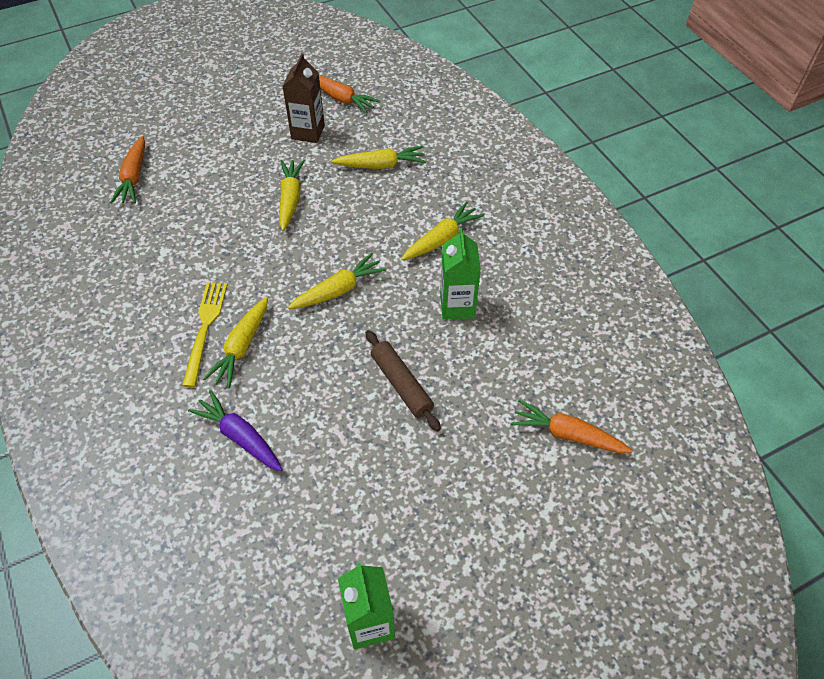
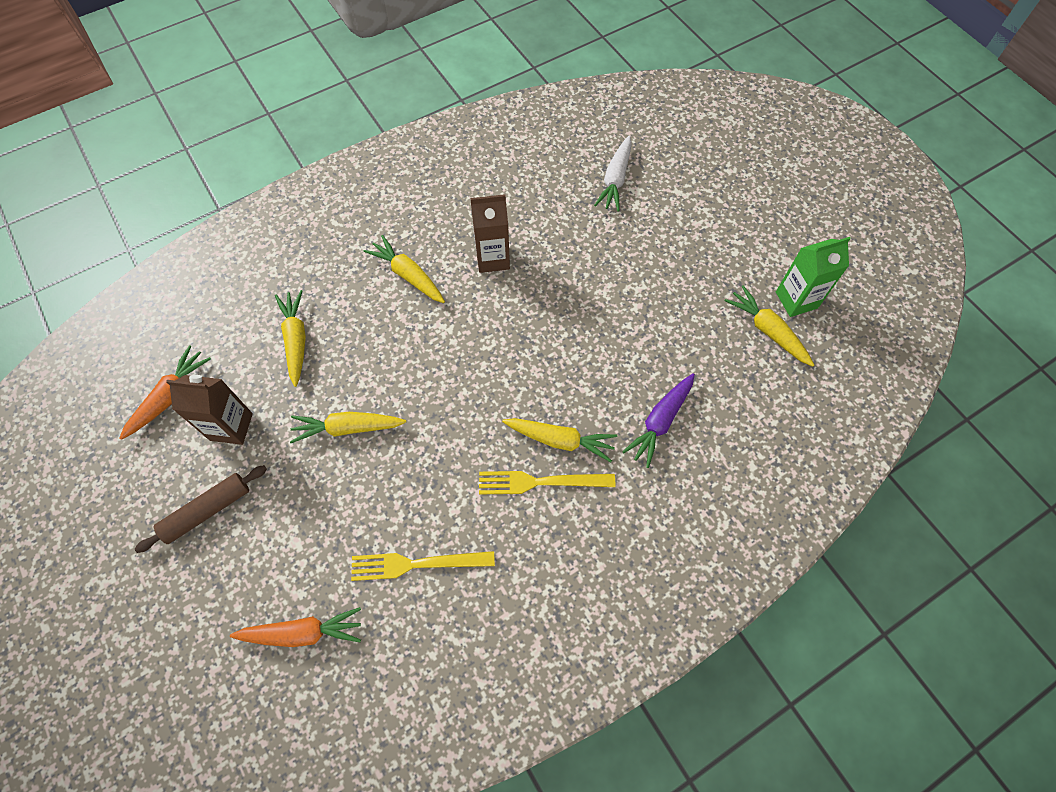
camera: 95 degrees left, 10 degrees up
(161, 241) = (417, 564): none -> yellow fork
(338, 290) = (480, 361): yellow carrot -> yellow carrot (767, 331)
(401, 384) = (585, 296): brown rolling pin -> brown rolling pin (207, 511)
(457, 306) = (492, 258): green carton -> brown carton
(567, 434) = (615, 180): orange carrot -> white carrot

